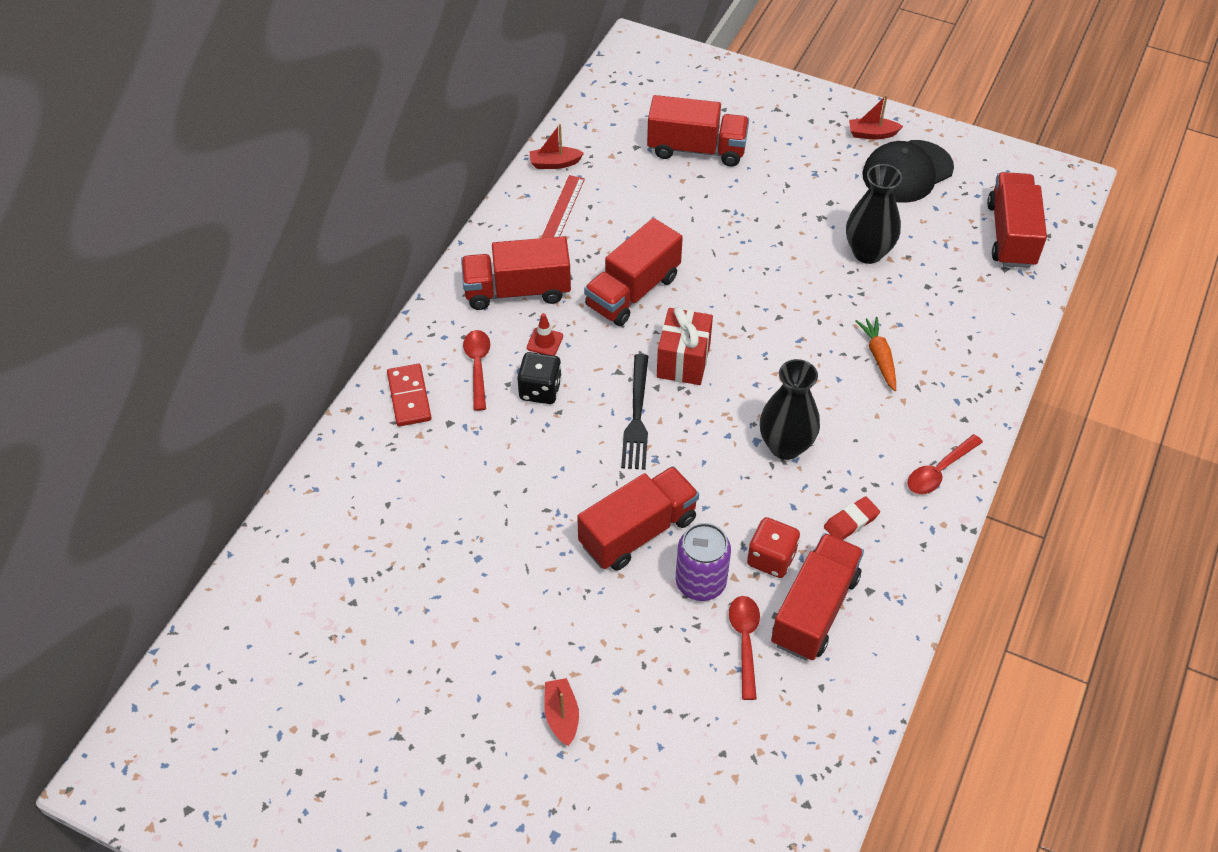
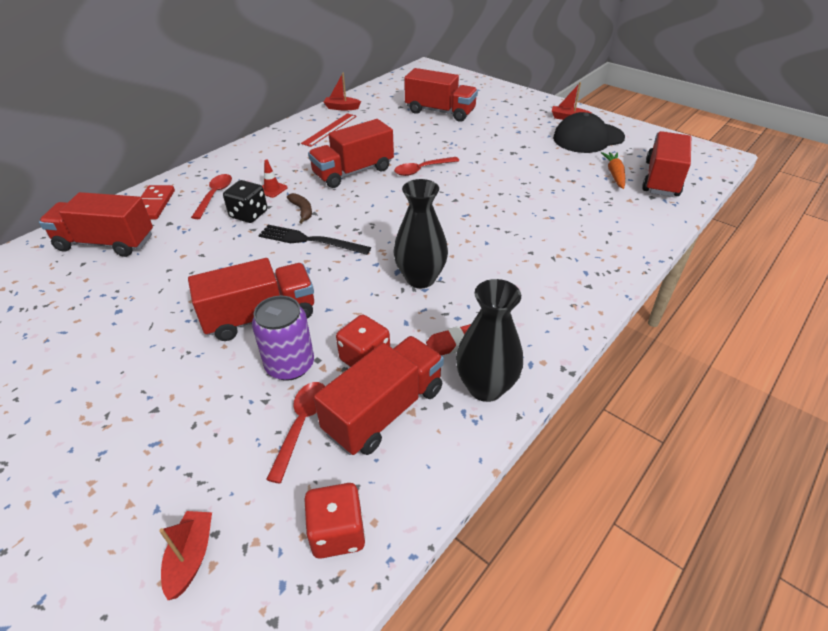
camera: 15 degrees right, 10 degrees down
(517, 291) = (273, 161): red truck -> red truck (106, 243)
(561, 715) = (85, 454): red boat -> red boat (191, 557)
(602, 371) = (302, 211): none -> brown banana
(636, 416) = (310, 240): black fork -> black fork turned 90 degrees clockwise
(683, 361) = (367, 214): red gift -> none
(824, 728) = (337, 532): none -> red dice
(867, 252) = (541, 174): black vase -> black vase (485, 387)
(879, 357) = (526, 234): orange carrot -> orange carrot (614, 174)
(939, 471) = (552, 319): red spoon -> red spoon (422, 170)

